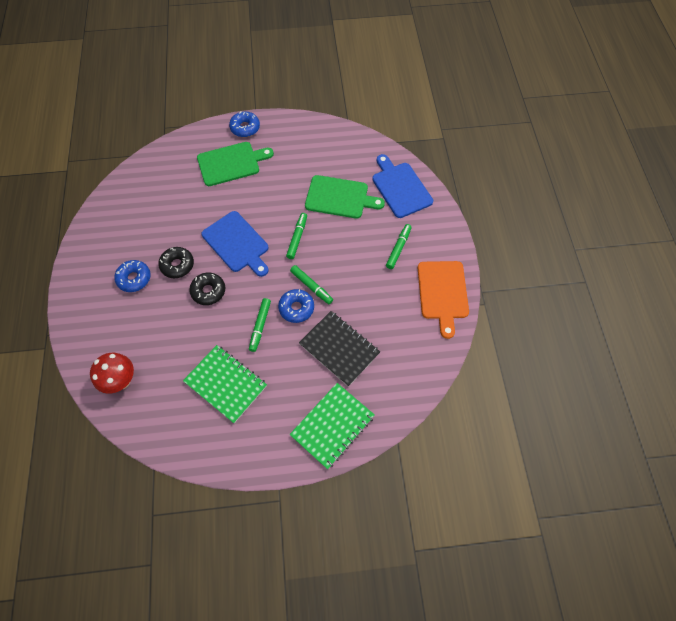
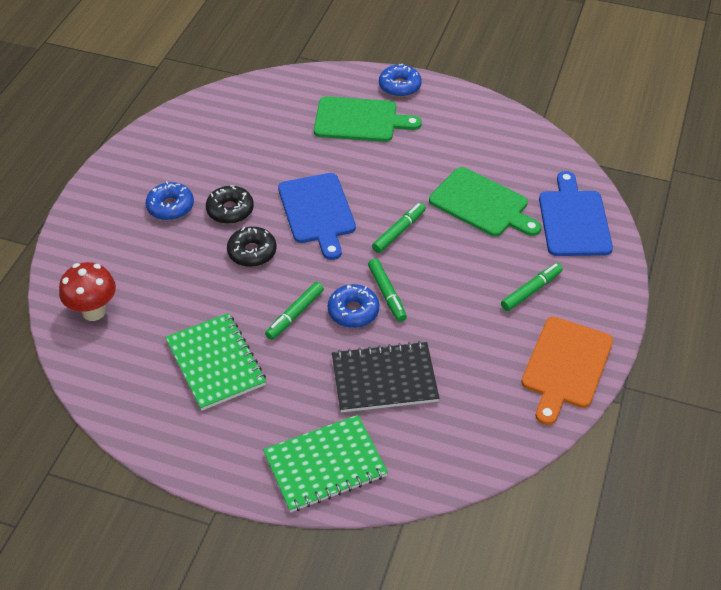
camera: 25 degrees right, 15 degrees down
(339, 348) = (384, 379): black notebook -> black notebook turned 75 degrees counterclockwise

